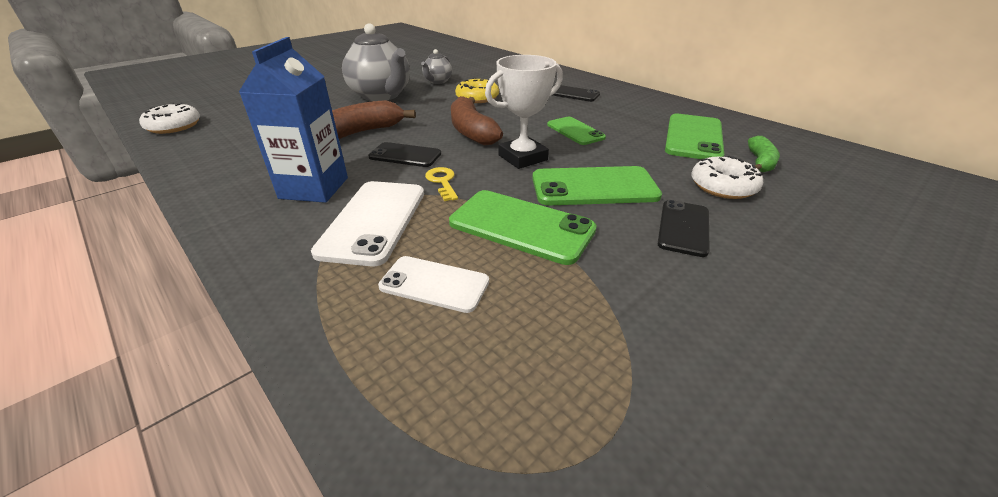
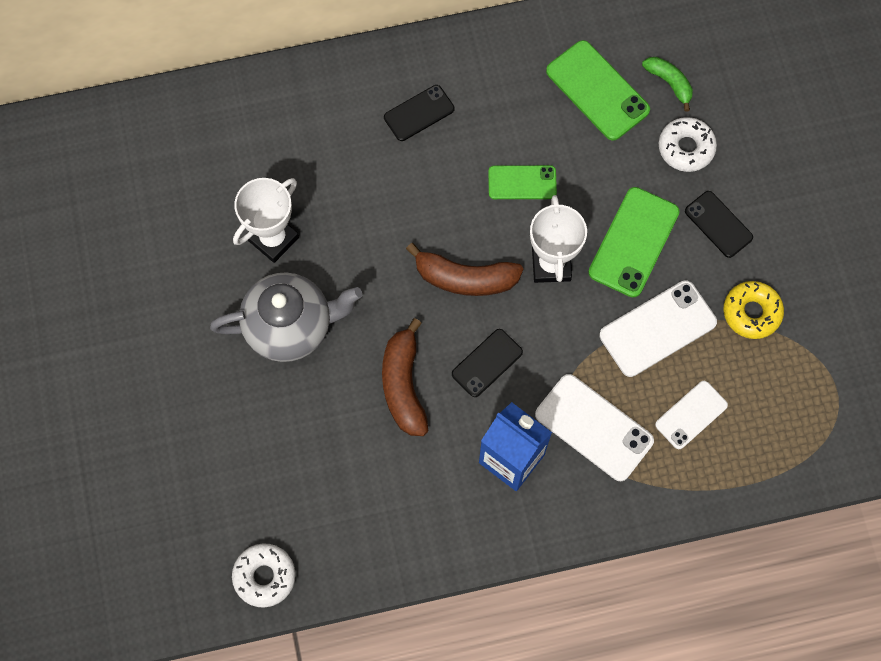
camera: 60 degrees left, 35 degrees up
(437, 81) = (273, 239): grey teapot -> white trophy
(442, 182) = (559, 353): yellow key -> none
(477, 98) = (367, 223): yellow donut -> yellow donut (751, 312)
(521, 226) = (657, 329): green phone -> white phone

